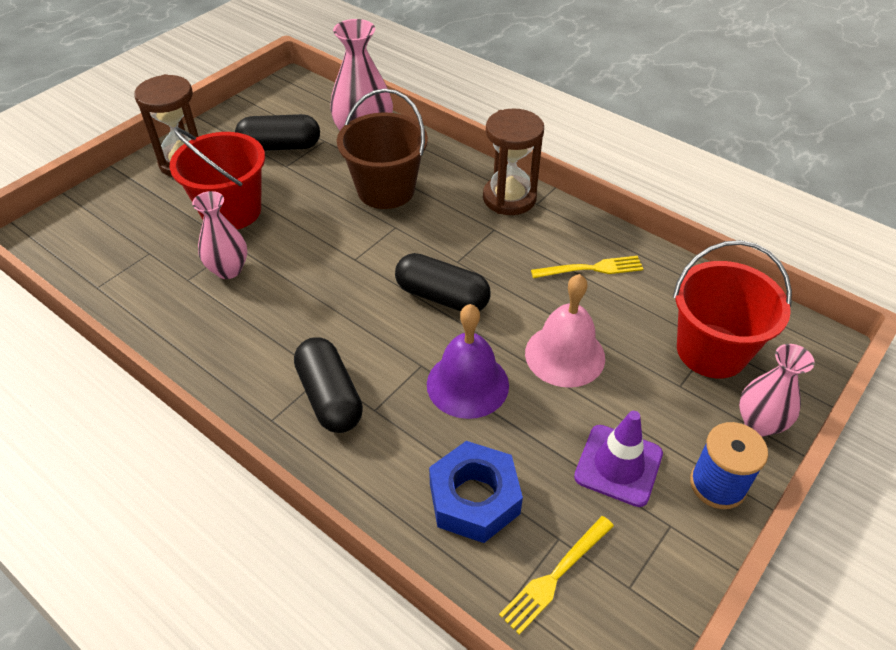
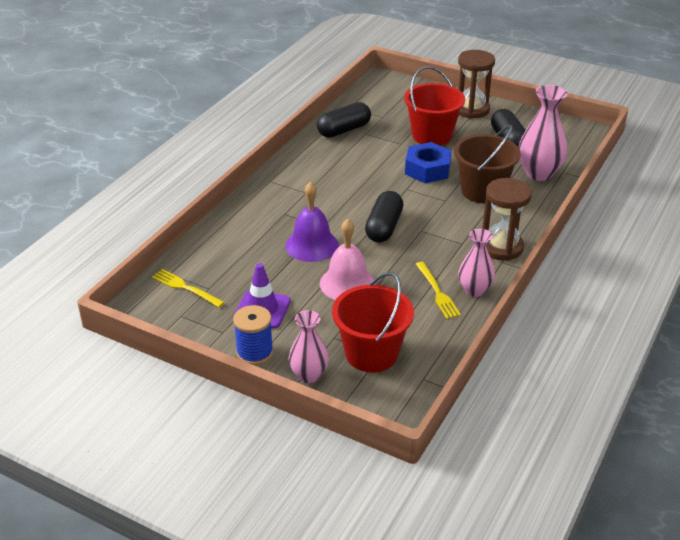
camera: 80 degrees right, 10 degrees down
(228, 270) = (378, 145): pink vase -> pink vase (474, 290)
(330, 397) = (290, 197): black capsule -> black capsule (344, 130)
(474, 499) = (230, 255): blue nut -> blue nut (427, 169)

